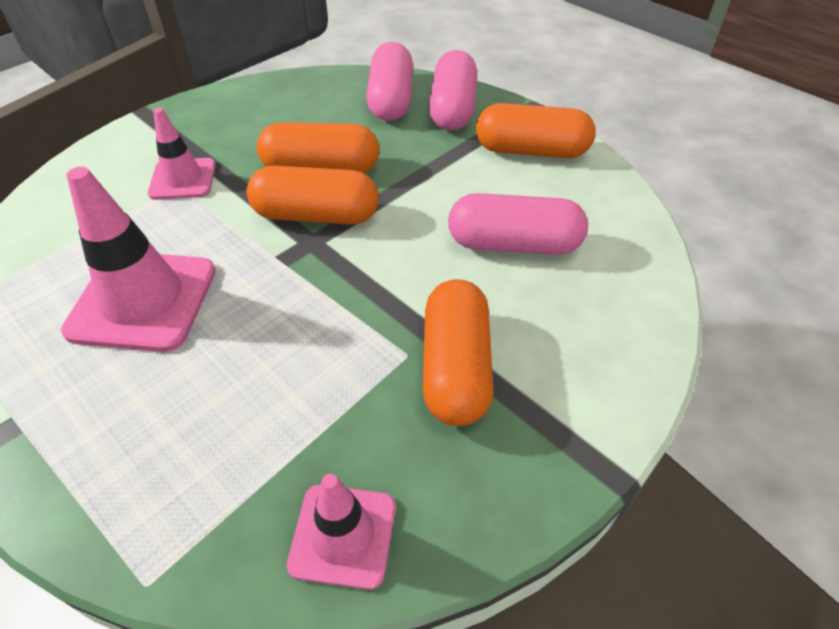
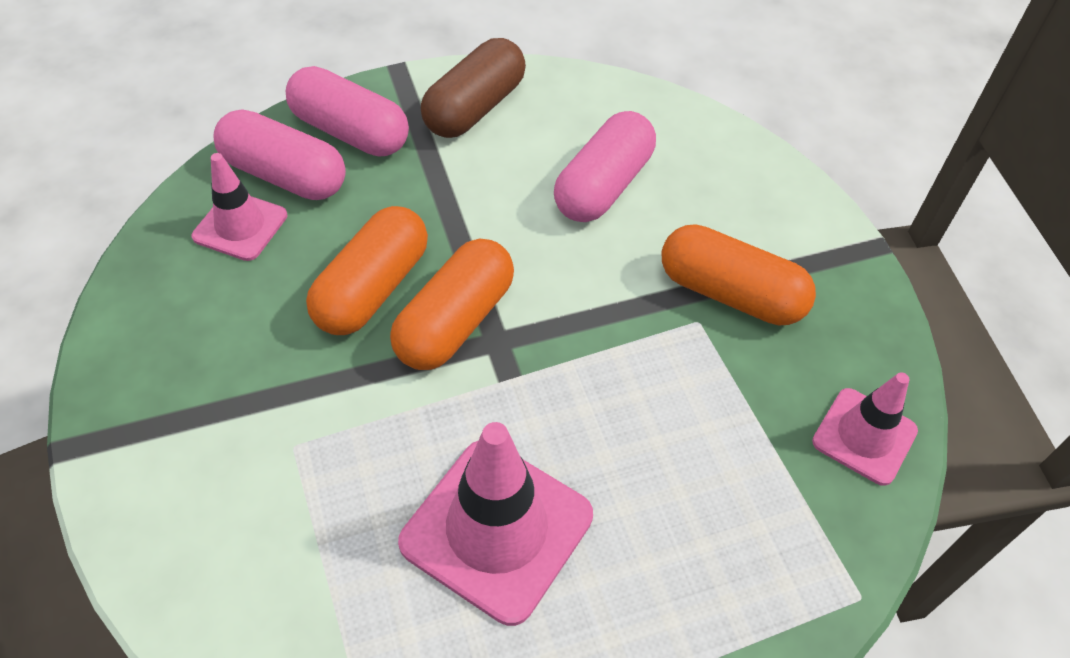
camera: 65 degrees left, 5 degrees up
(183, 179) = (285, 435): pink traffic cone -> pink traffic cone (240, 226)
(531, 151) = (474, 108): orange capsule -> brown capsule

